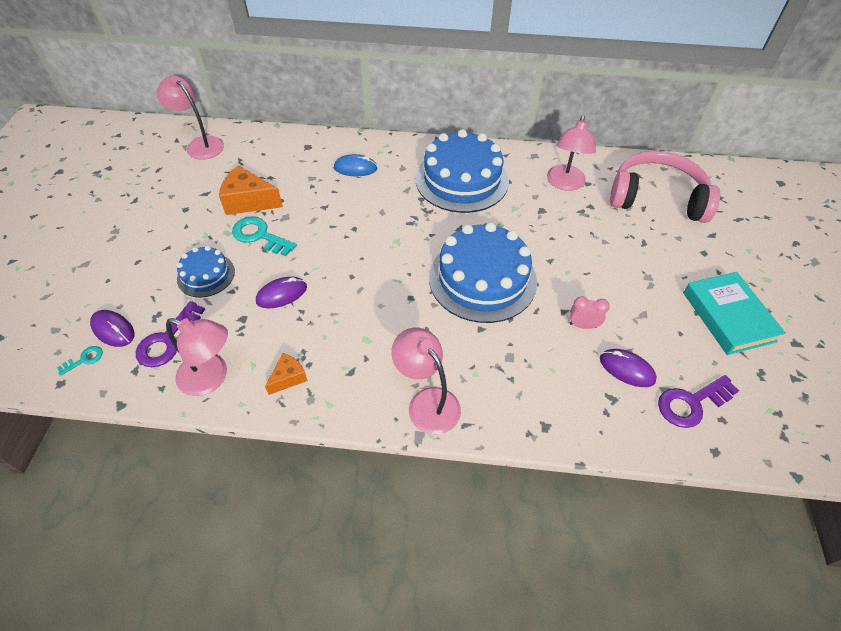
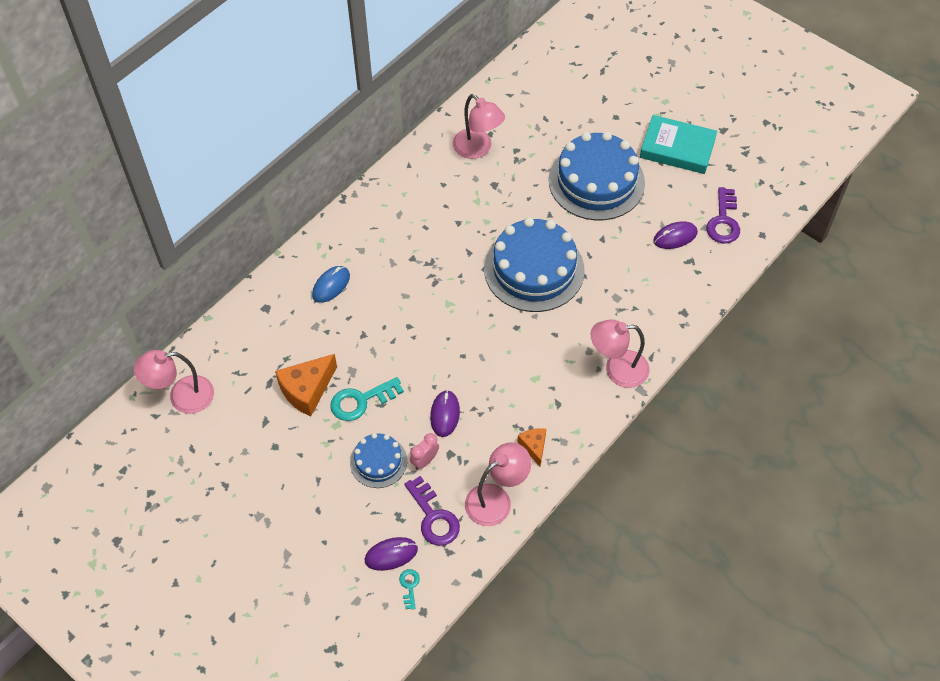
camera: 55 degrees left, 5 degrees up
(462, 180) = (413, 216): blue cake -> blue cake (596, 181)
(583, 325) = (622, 236): pink clock -> pink clock (425, 461)
(657, 198) = (542, 102): pink headphones -> none

